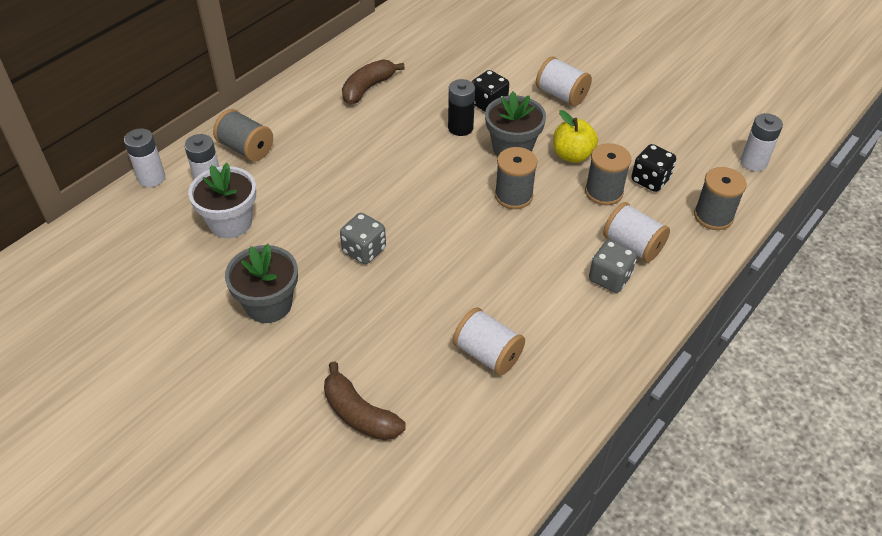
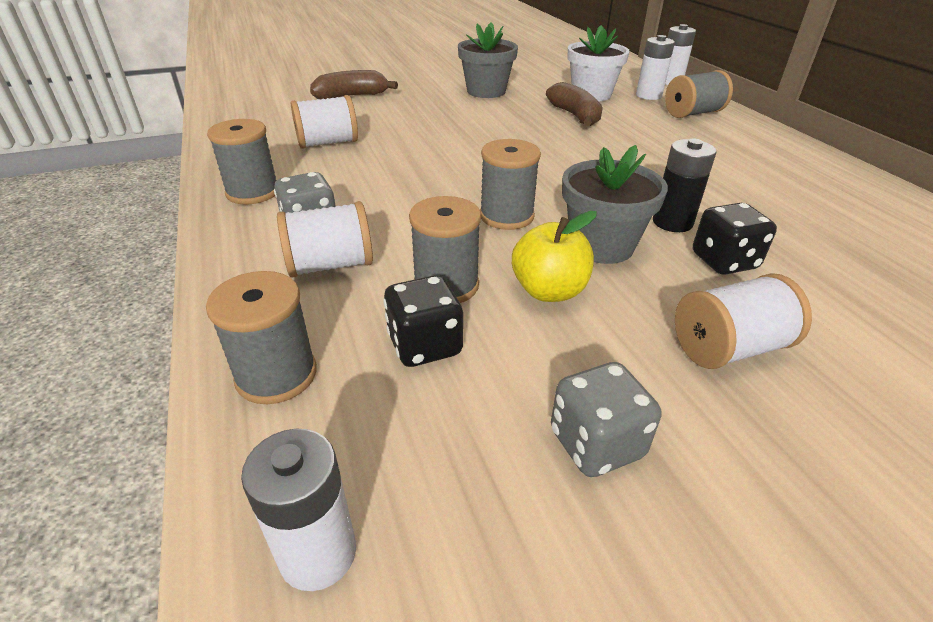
camera: 120 degrees right, 10 degrees down
(364, 250) = (506, 128): grey dice -> grey dice (596, 444)
(368, 88) = (792, 186): brown banana -> brown banana (575, 116)
(601, 341) = (253, 192): none -> grey spool

